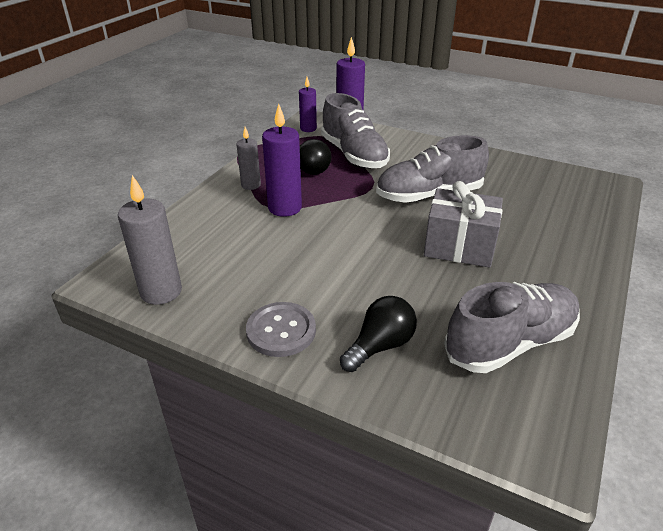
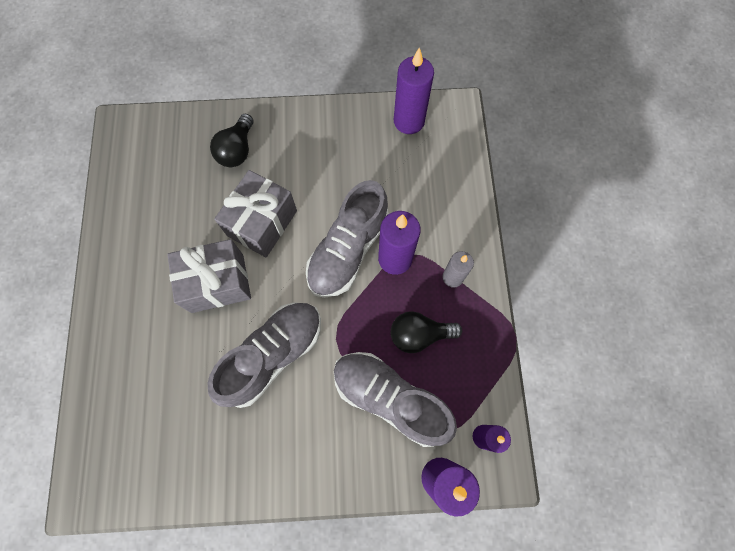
camera: 150 degrees right, 35 degrees up
(161, 291) = (409, 121): grey candle -> purple candle
(281, 331) = (306, 131): grey button -> none
(390, 271) = (262, 223): none -> grey gift
(510, 343) = (154, 194): grey shoe -> grey shoe (348, 250)

